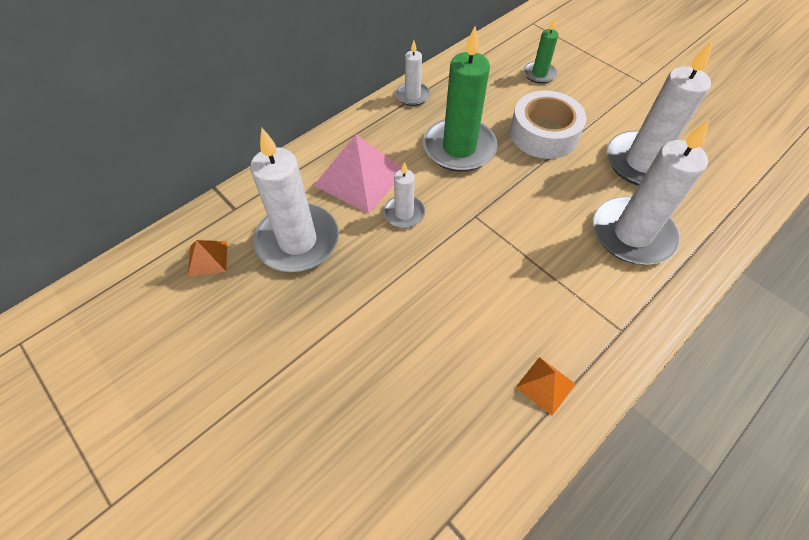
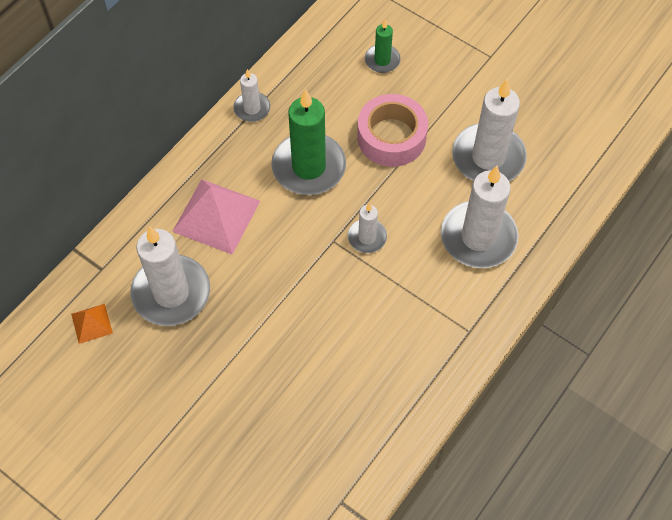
camera: 10 degrees left, 5 degrees up
(404, 213) = (266, 248): white candle -> white candle (367, 237)
(543, 134) = (391, 137): white tape -> pink tape
(545, 385) = (407, 388): orange pyramid -> none

